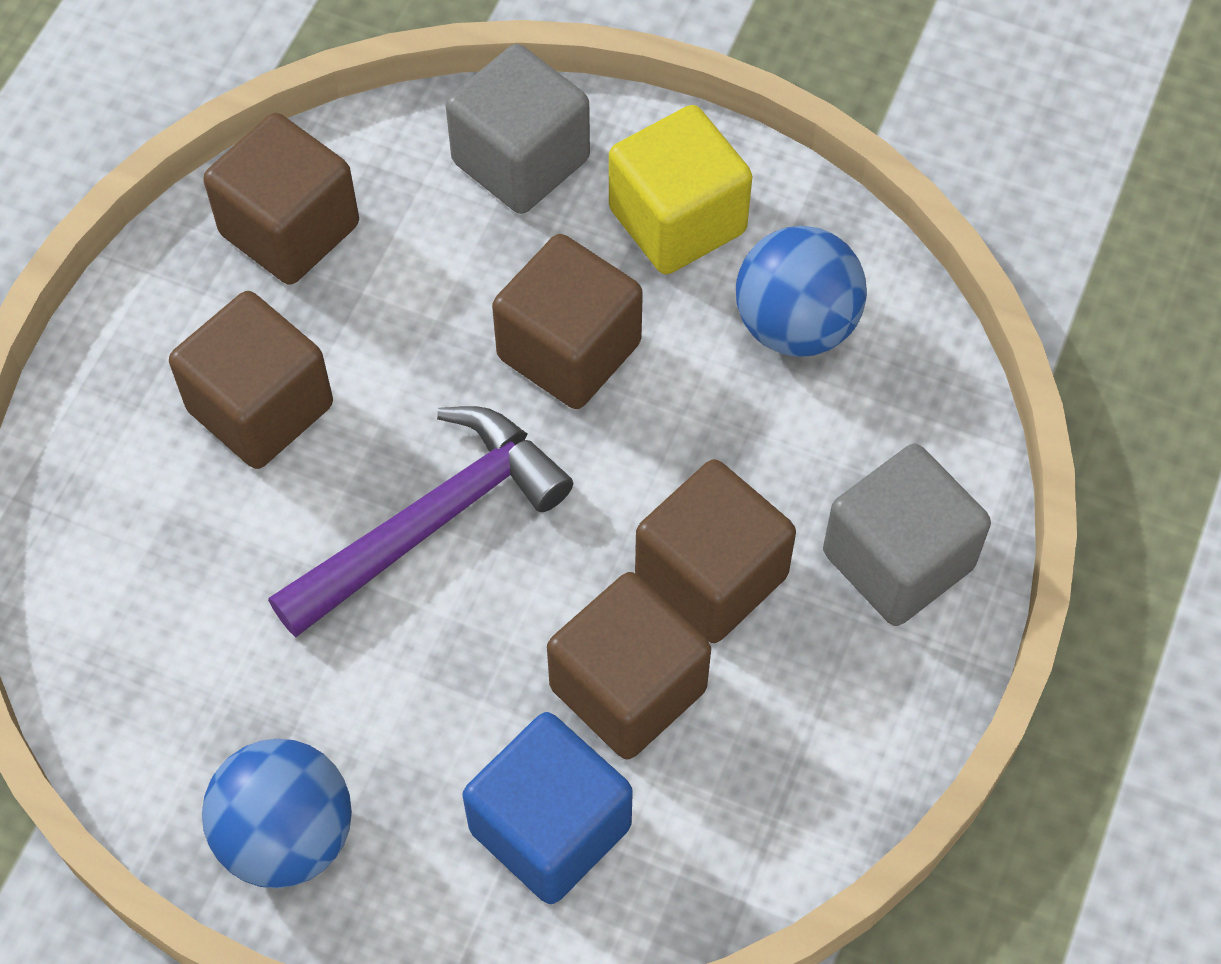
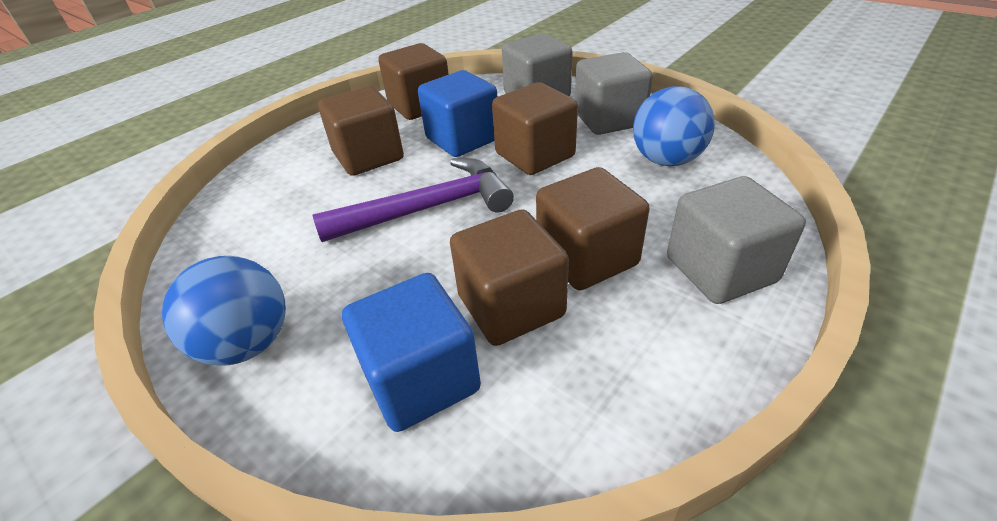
camera: 20 degrees right, 20 degrees down
(420, 326) = (462, 139): none -> blue cube
(677, 220) = (608, 119): yellow cube -> grey cube

